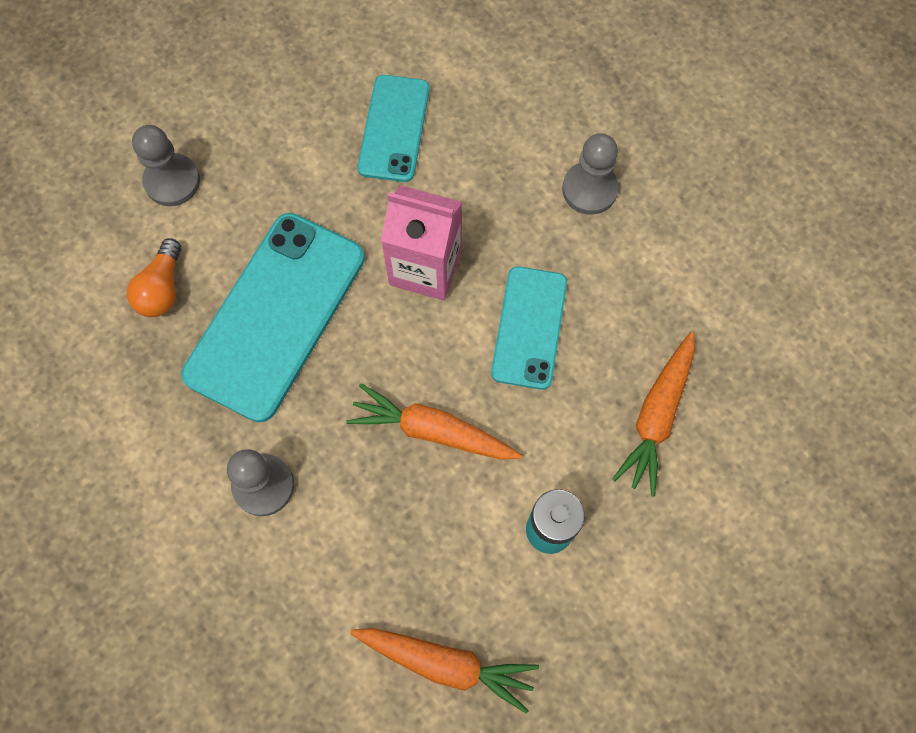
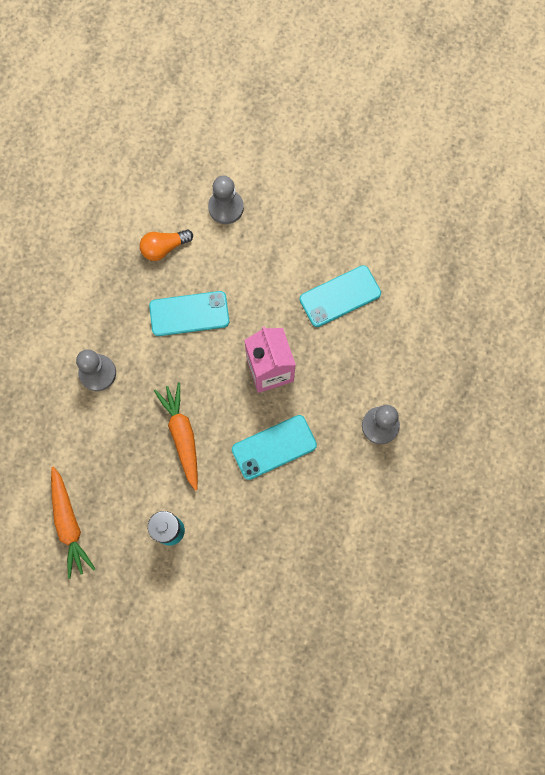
camera: 55 degrees right, 5 degrees up
(275, 315) = (189, 313): turquoise phone -> turquoise phone, size x0.59
(656, 416) = (270, 547): orange carrot -> none

